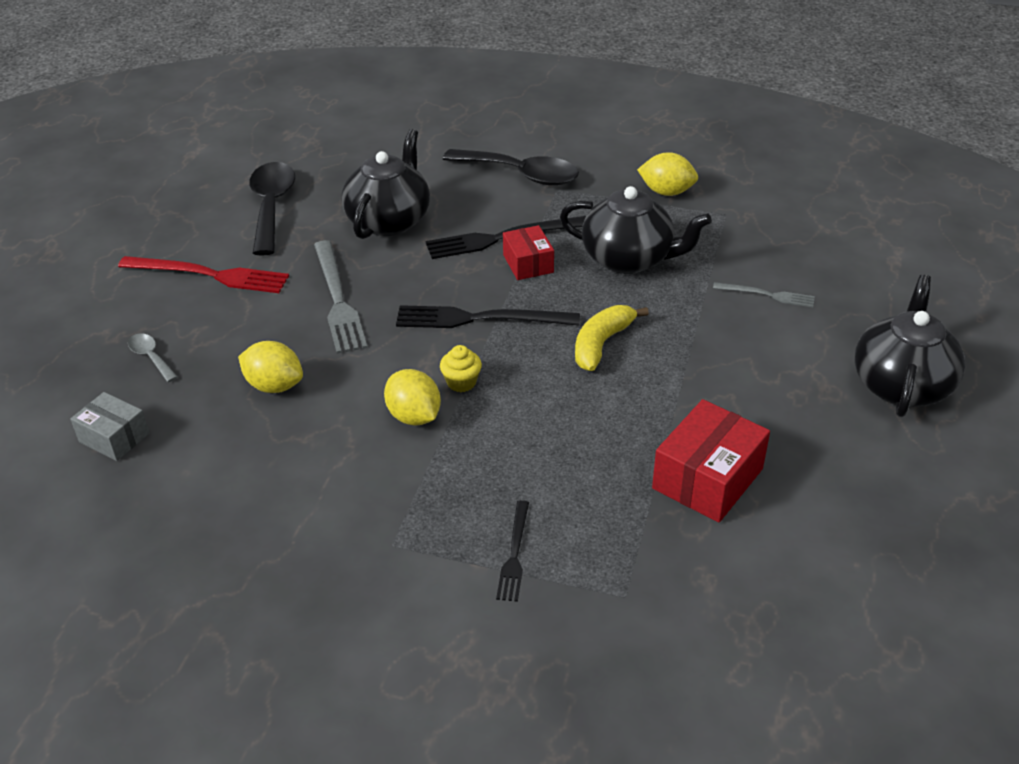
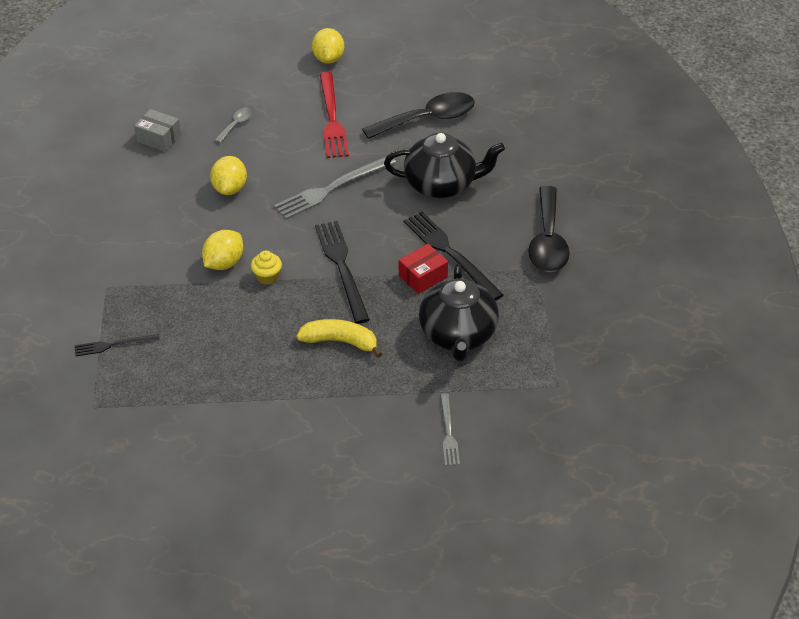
camera: 70 degrees right, 5 degrees up
(114, 437) = (159, 138): grey box -> grey box turned 75 degrees counterclockwise
(666, 192) = (572, 339): yellow lemon -> yellow lemon (328, 59)
(707, 478) = (213, 430): red box -> none
(901, 385) = (363, 537): black teapot -> none

